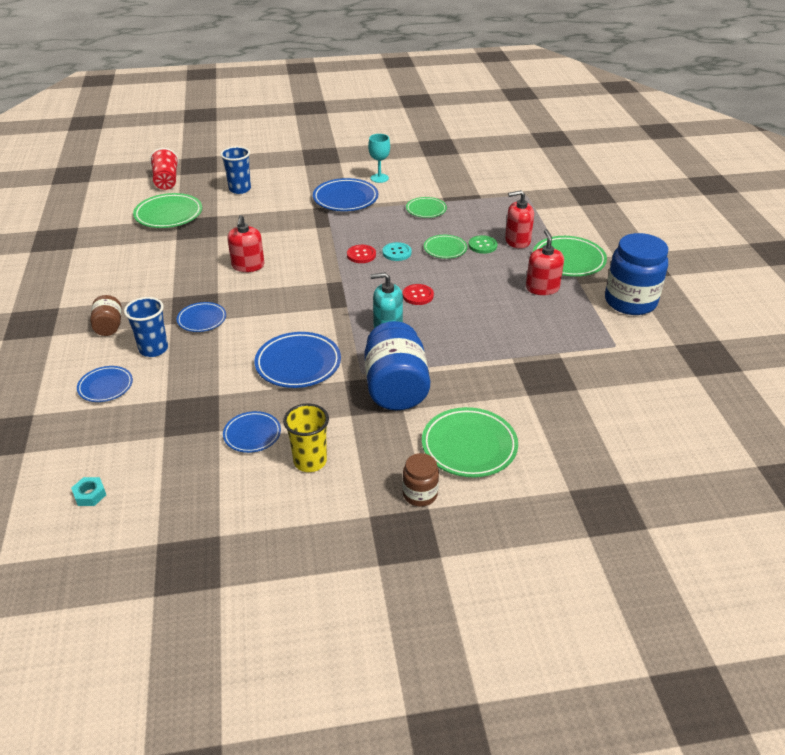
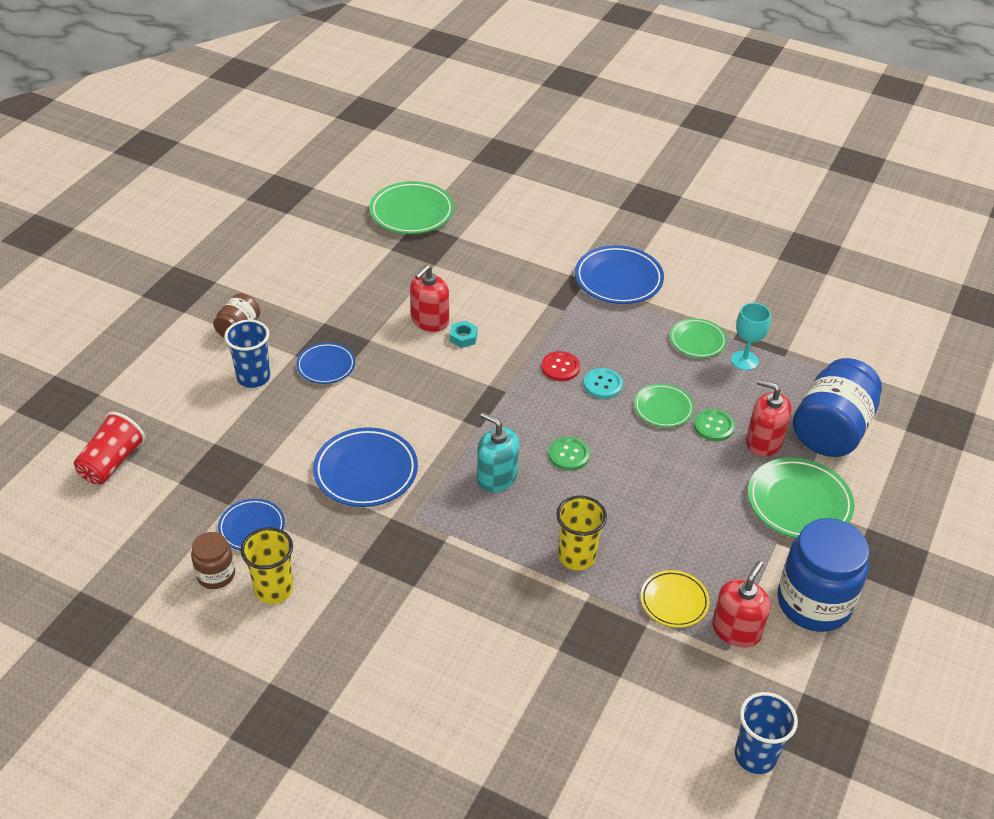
camera: 35 degrees right, 5 degrees up
(90, 495) = (72, 507): turquoise nut -> turquoise nut (463, 337)
(105, 386) = (178, 398): blue plate -> none
(166, 181) = (449, 164): red cup -> red cup (112, 462)
(240, 189) = (515, 211): blue cup -> blue cup (755, 756)
(379, 178) = (687, 267): turquoise goblet -> turquoise goblet (744, 360)
(396, 388) = (431, 557): blue jar -> blue jar (831, 430)
(418, 295) = (568, 455): red button -> green button
(420, 494) = (335, 691): brown jar -> brown jar (216, 575)
(469, 446) = (435, 670): green plate -> none
(483, 343) = (576, 557): none -> yellow cup
(542, 288) = (723, 523): red soap dispenser -> red soap dispenser (736, 630)
(561, 337) = (674, 601): none -> yellow plate

